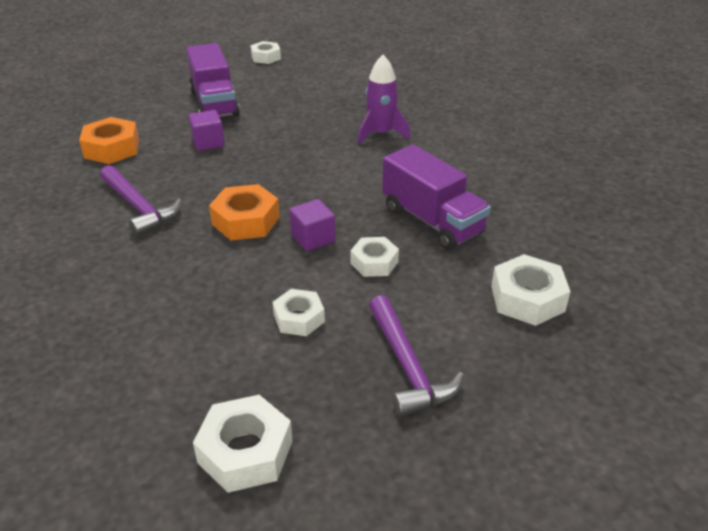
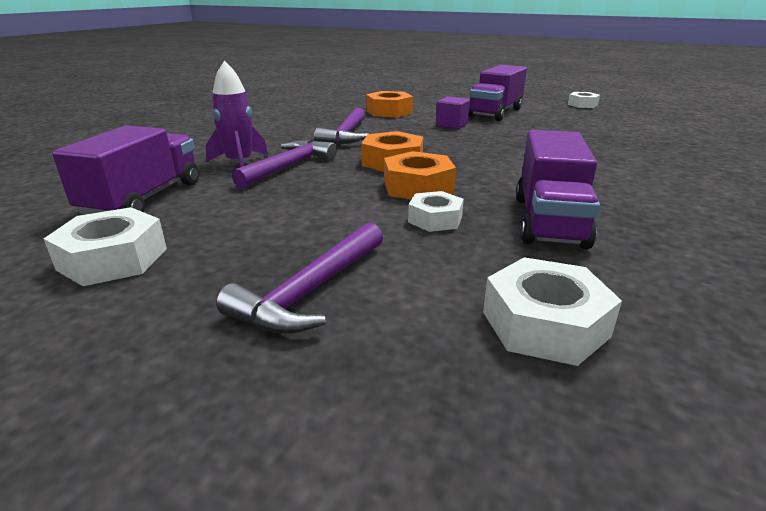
camera: 50 degrees right, 10 degrees down
(127, 398) = (144, 198): none -> purple truck
(172, 279) = (288, 167): none -> purple hammer
(299, 318) = (308, 218): white nut -> none
(313, 238) = (418, 187): purple cube -> orange nut
(380, 134) = (607, 160): purple rocket -> purple rocket (240, 163)

